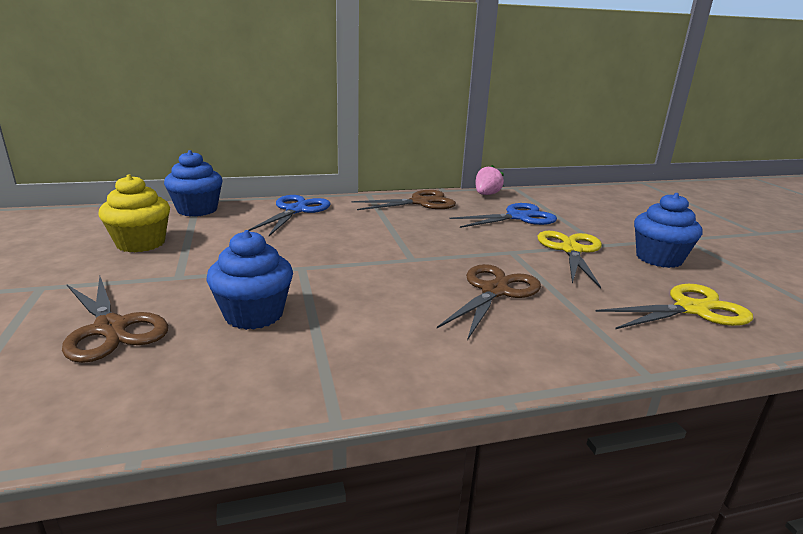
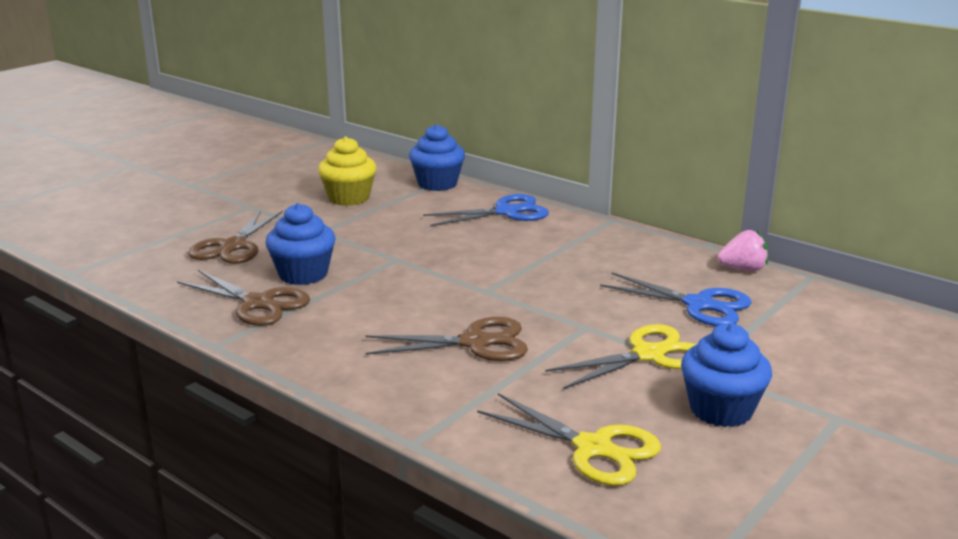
camera: 55 degrees right, 0 degrees up
(420, 202) = (639, 248): brown scissors -> brown scissors (258, 304)

